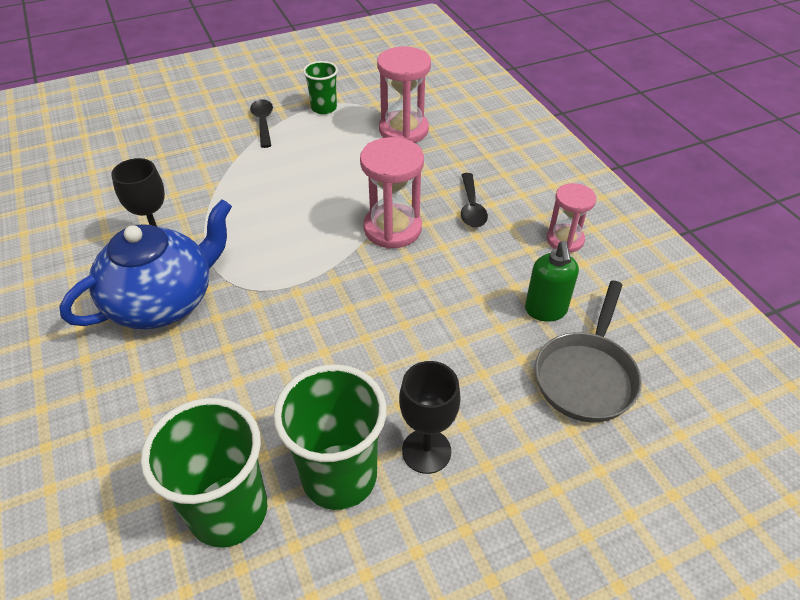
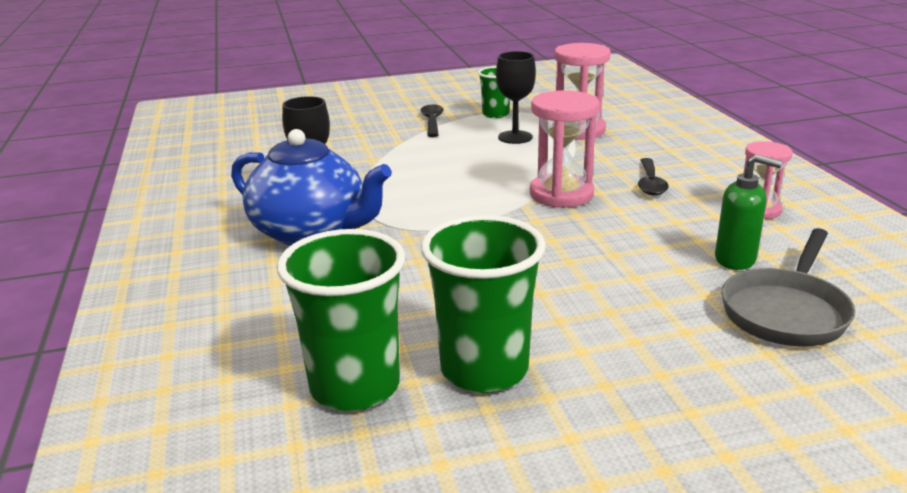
camera: 10 degrees right, 20 degrees down
(163, 301) = (311, 232): blue teapot -> blue teapot turned 60 degrees clockwise
(426, 451) = (588, 357): black goblet -> black goblet (515, 137)
(545, 310) = (735, 259): green soap dispenser -> green soap dispenser turned 75 degrees counterclockwise

